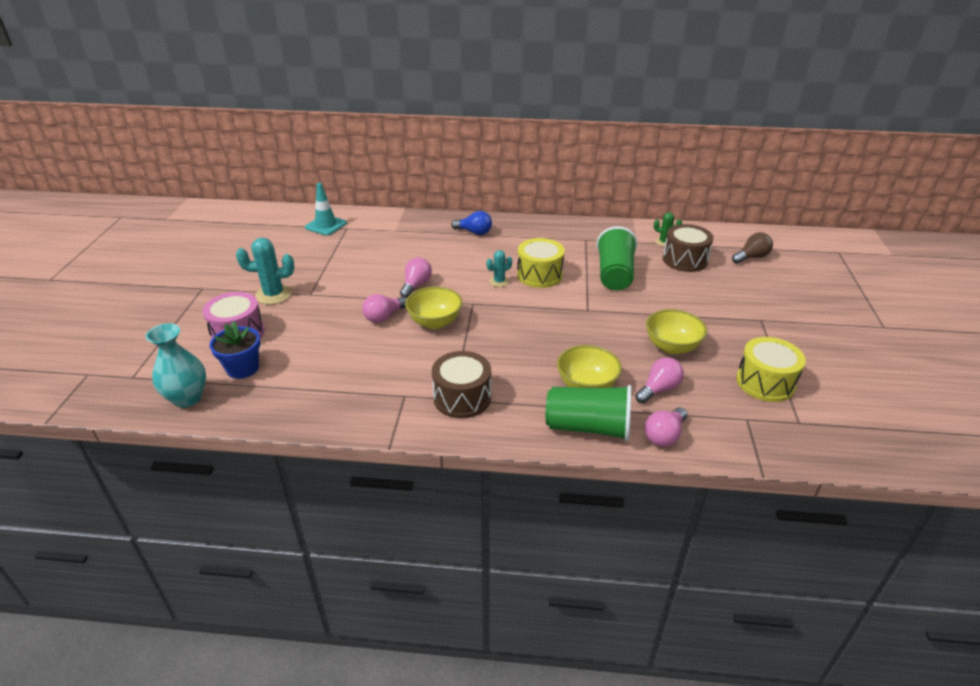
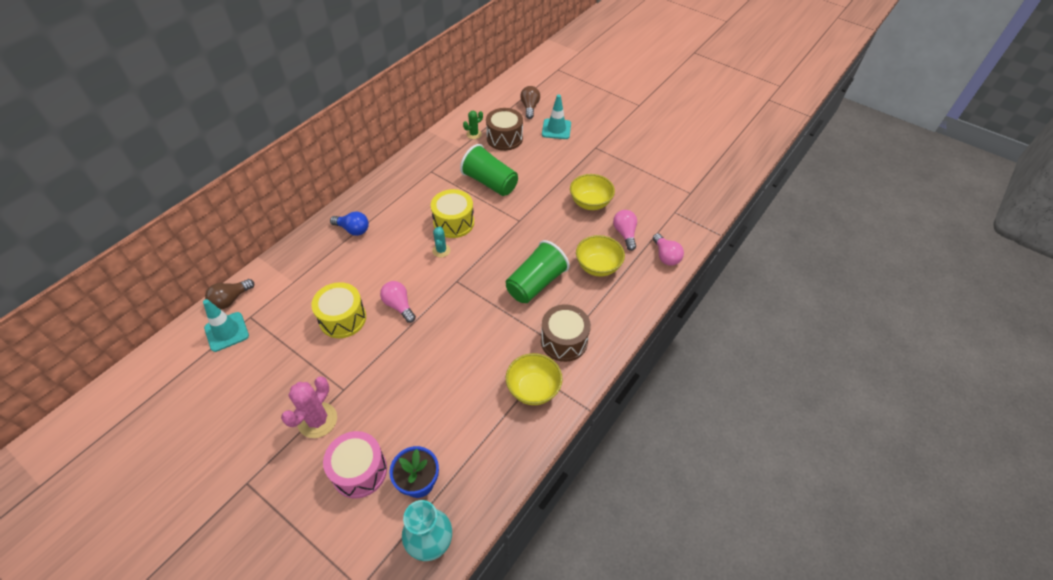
camera: 60 degrees left, 15 degrees up
(273, 294) = (317, 420): turquoise cactus -> pink cactus
(355, 215) = (231, 300): none -> brown light bulb
(384, 317) = (426, 347): pink light bulb -> none
(435, 322) = (461, 316): yellow bowl -> yellow bowl (533, 389)
(474, 232) = (353, 229): blue light bulb -> blue light bulb turned 60 degrees clockwise
(588, 427) = (636, 288): green cup -> green cup (536, 283)
(747, 284) = (556, 129): none -> turquoise traffic cone
(765, 382) = (651, 184): yellow drum -> yellow drum (342, 318)

